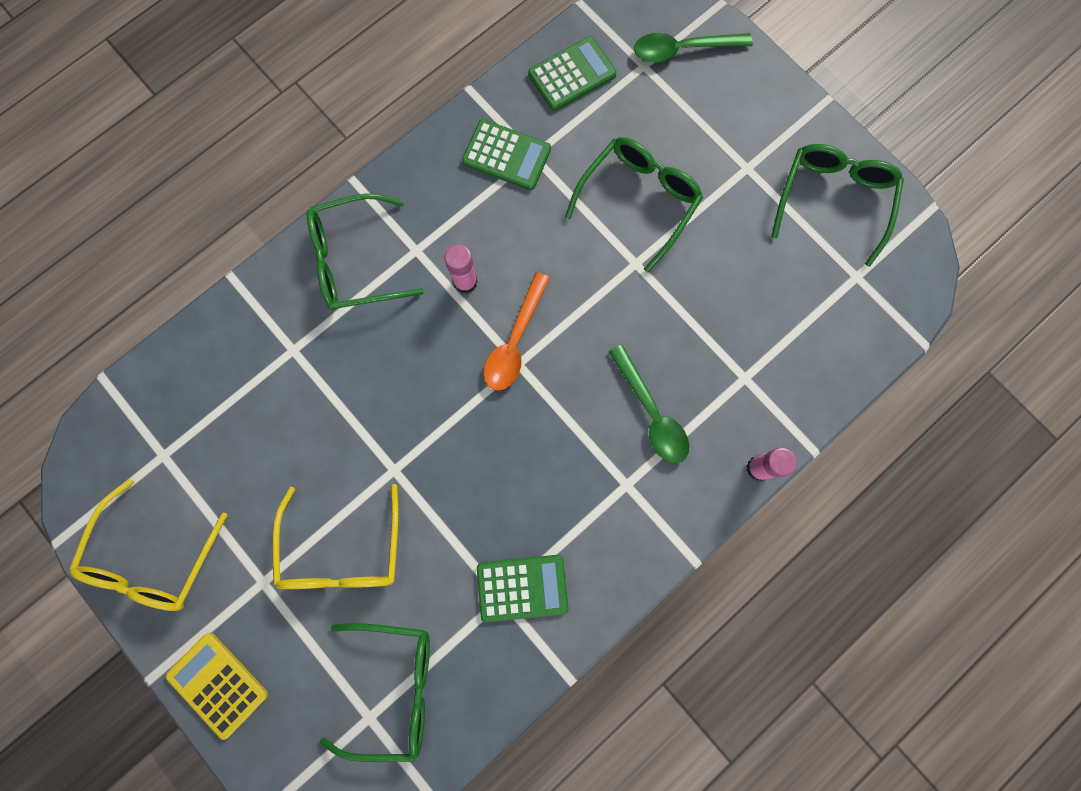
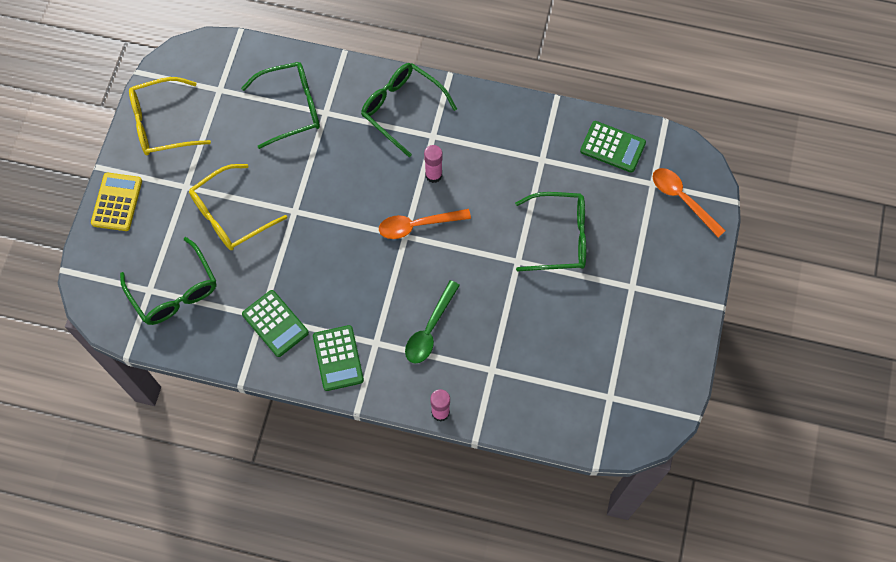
camera: 55 degrees right, 10 degrees down
(506, 155) = (530, 145): green calculator -> green calculator (338, 358)
(683, 50) = (682, 199): green spoon -> orange spoon
(833, 200) = (651, 351): green glasses -> green glasses (291, 108)

